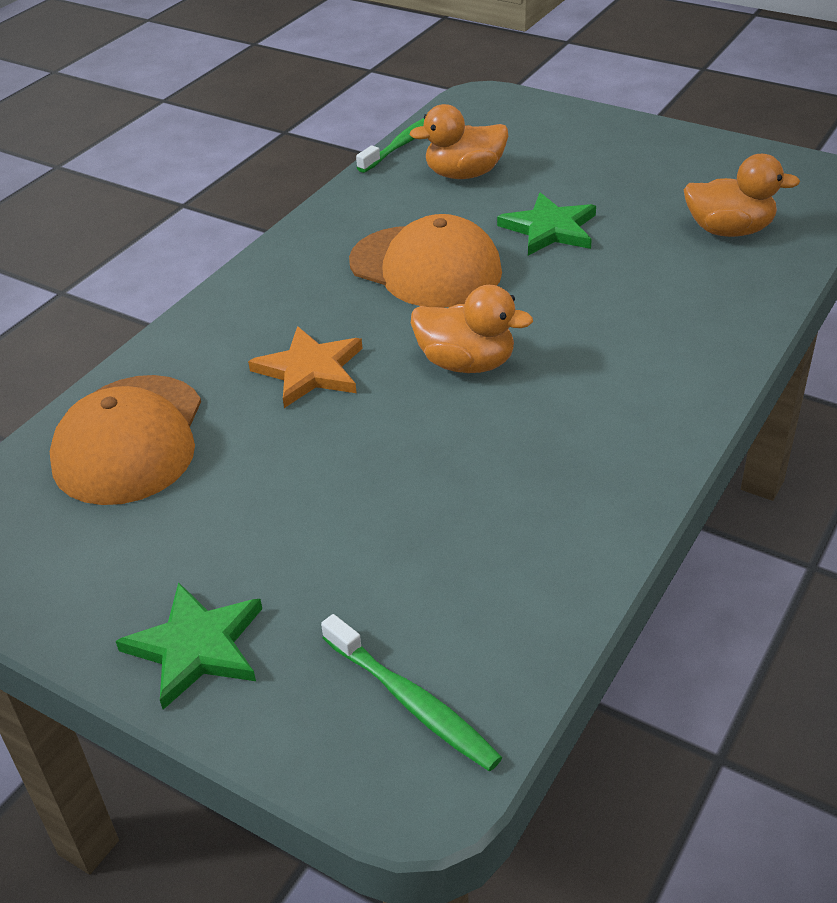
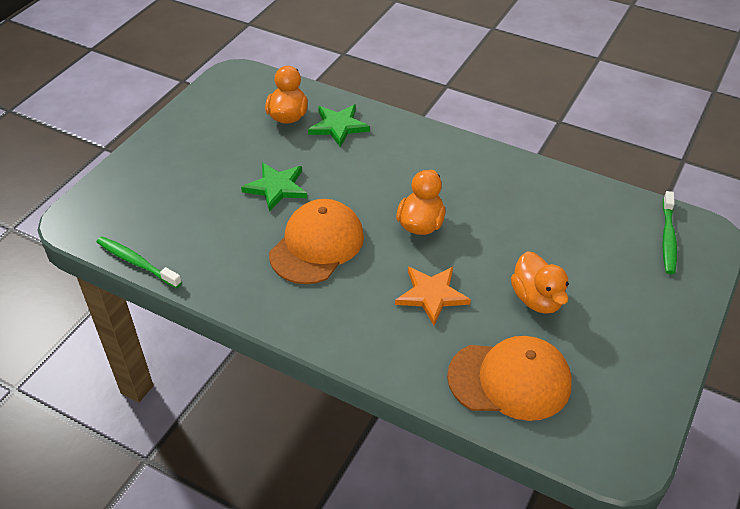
camera: 95 degrees left, 5 degrees up
(196, 647) = (662, 320): green star -> green star (338, 126)
(412, 702) = (668, 238): green toothbrush -> green toothbrush turned 150 degrees clockwise
(464, 174) = (195, 228): orange duck -> orange duck (537, 299)

